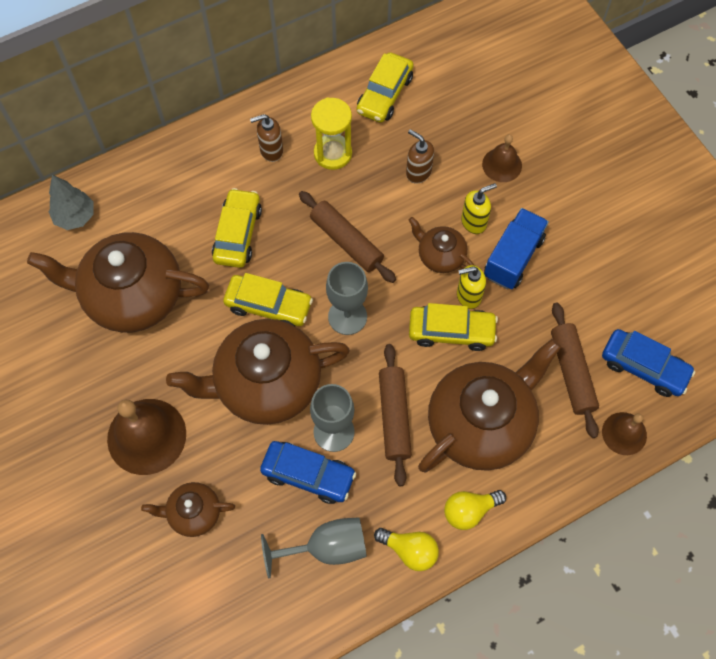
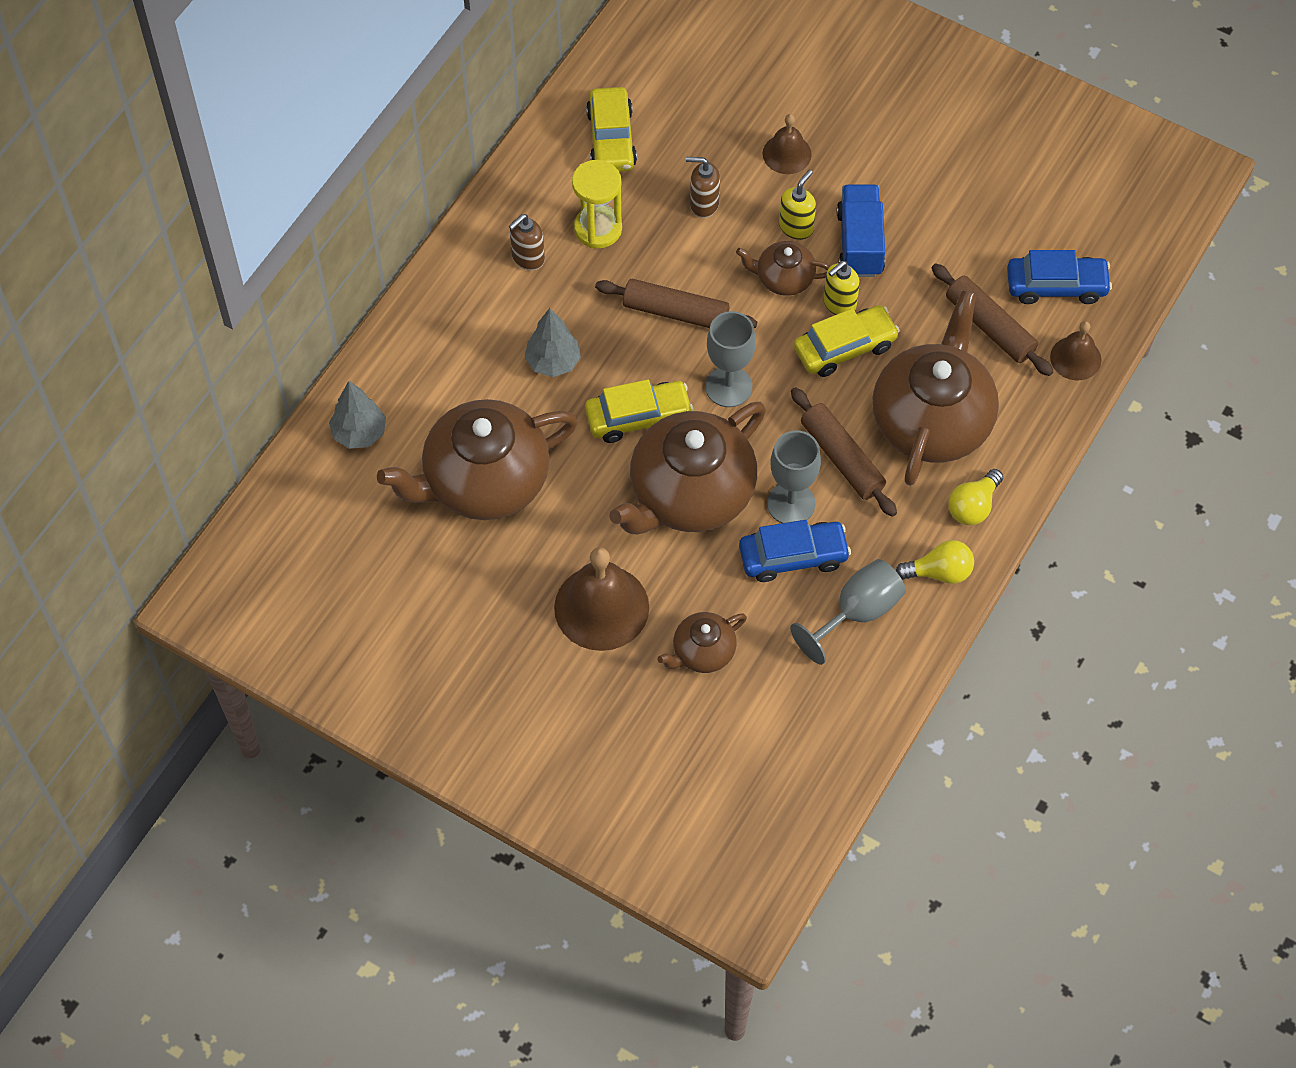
camera: 30 degrees left, 5 degrees down
(237, 234) = (553, 362): yellow car -> grey tree

